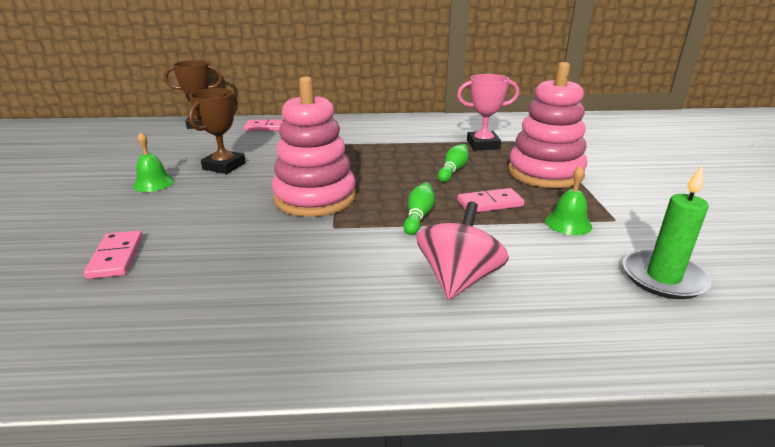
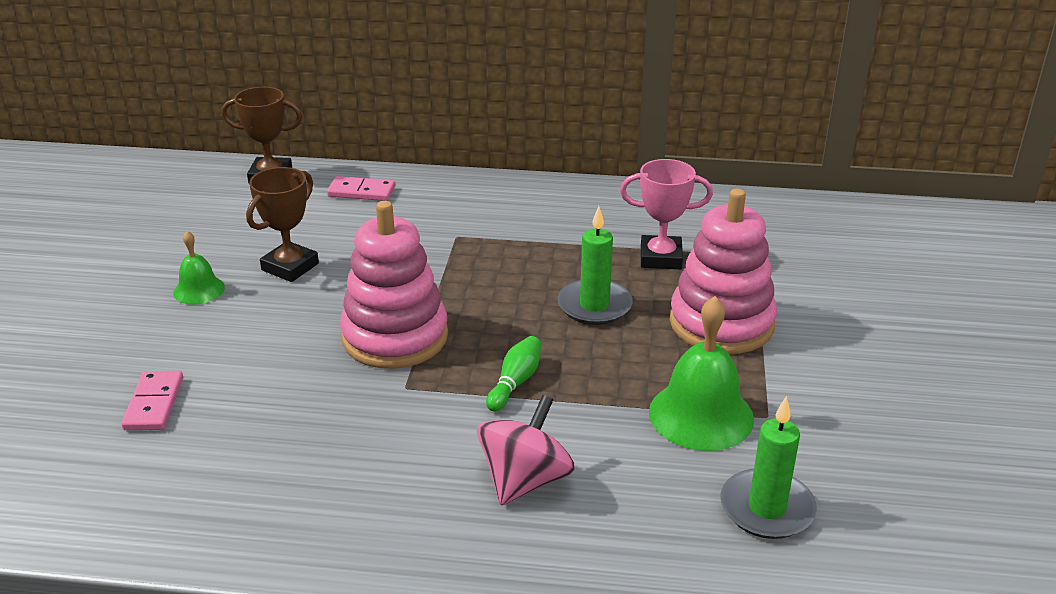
camera: 10 degrees right, 5 degrees up
(453, 170) = (594, 306): green bowling pin -> green candle
(489, 203) = (616, 371): pink domino -> none
(568, 223) = (701, 415): green bell -> green bell, size x1.79

